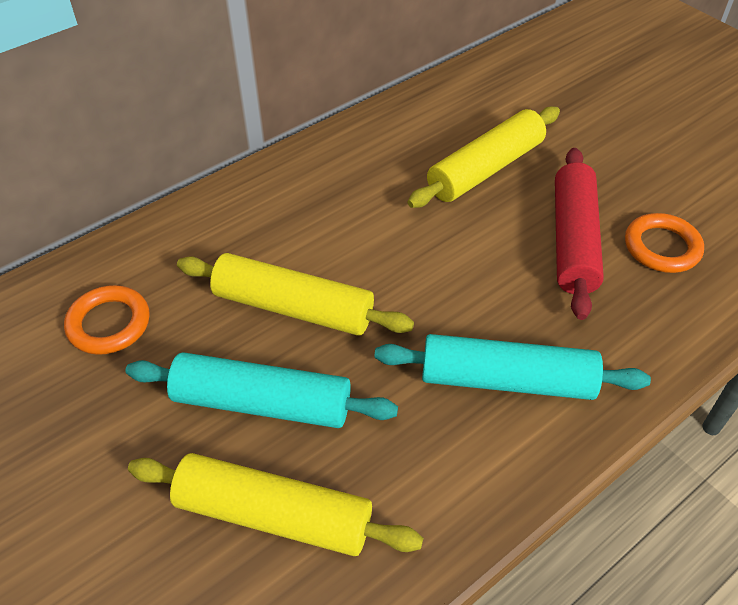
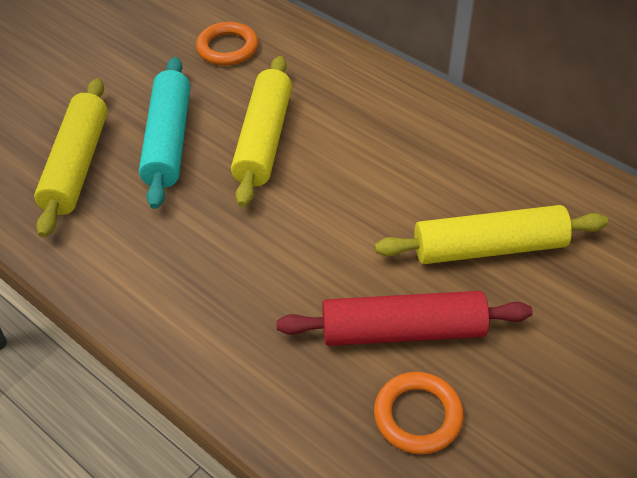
camera: 80 degrees right, 0 degrees up
(485, 169) = (489, 247): yellow rolling pin -> yellow rolling pin turned 45 degrees counterclockwise
(506, 380) = (210, 287): turquoise rolling pin -> none

